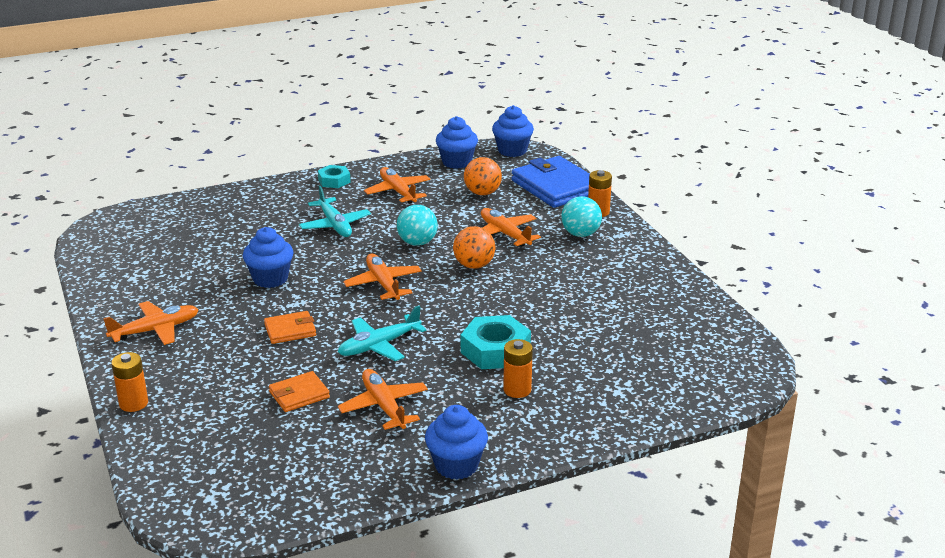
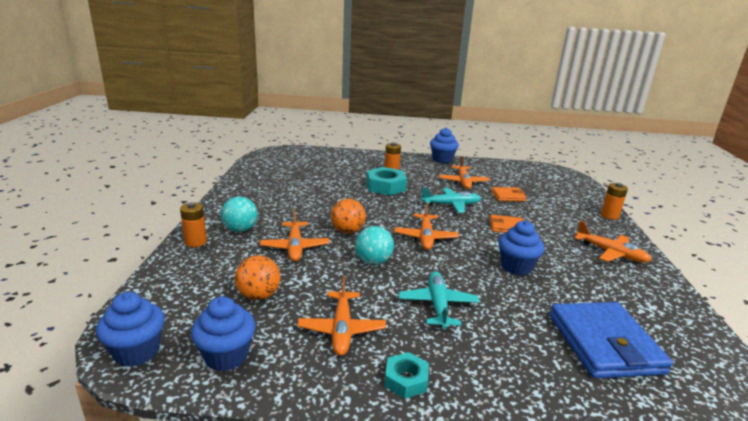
camera: 155 degrees left, 5 degrees down
(155, 330) = (610, 253): orange plane -> orange plane turned 135 degrees counterclockwise
(556, 187) = (183, 278): blue wallet -> blue wallet (604, 343)

